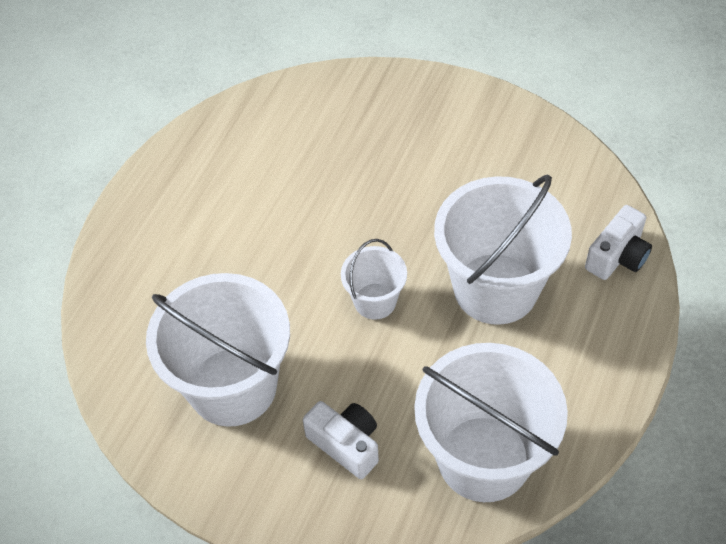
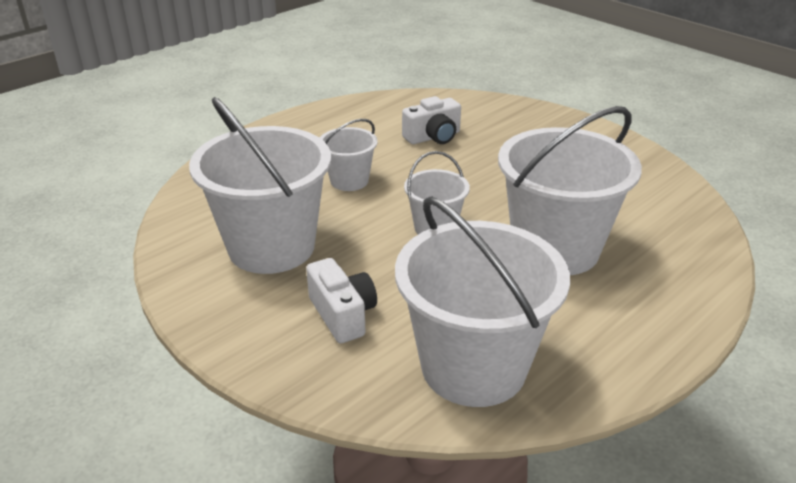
camera: 20 degrees right, 20 degrees down
(257, 263) = (349, 181): none -> white bucket
(617, 256) = (693, 258): white camera -> white camera (433, 137)

